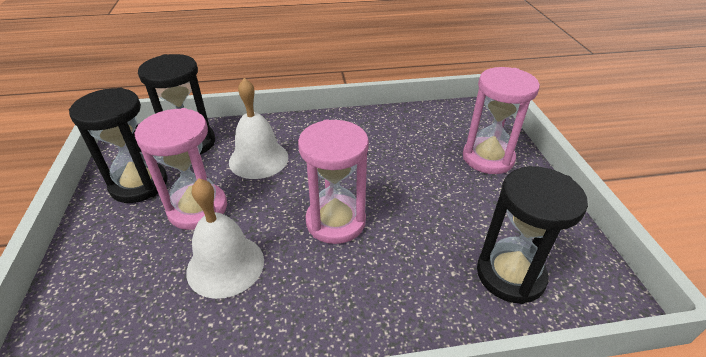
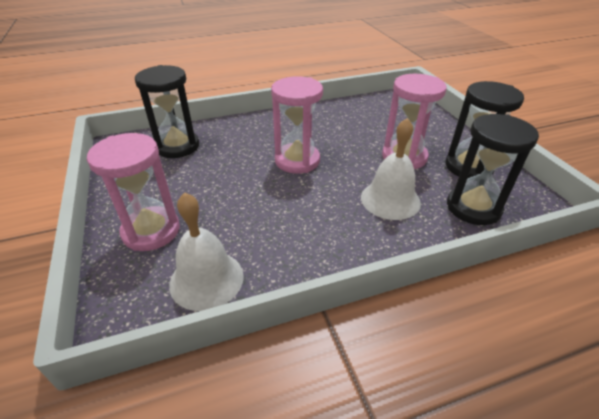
camera: 170 degrees right, 0 degrees up
(225, 265) = (357, 133): white bell -> white bell (206, 279)

